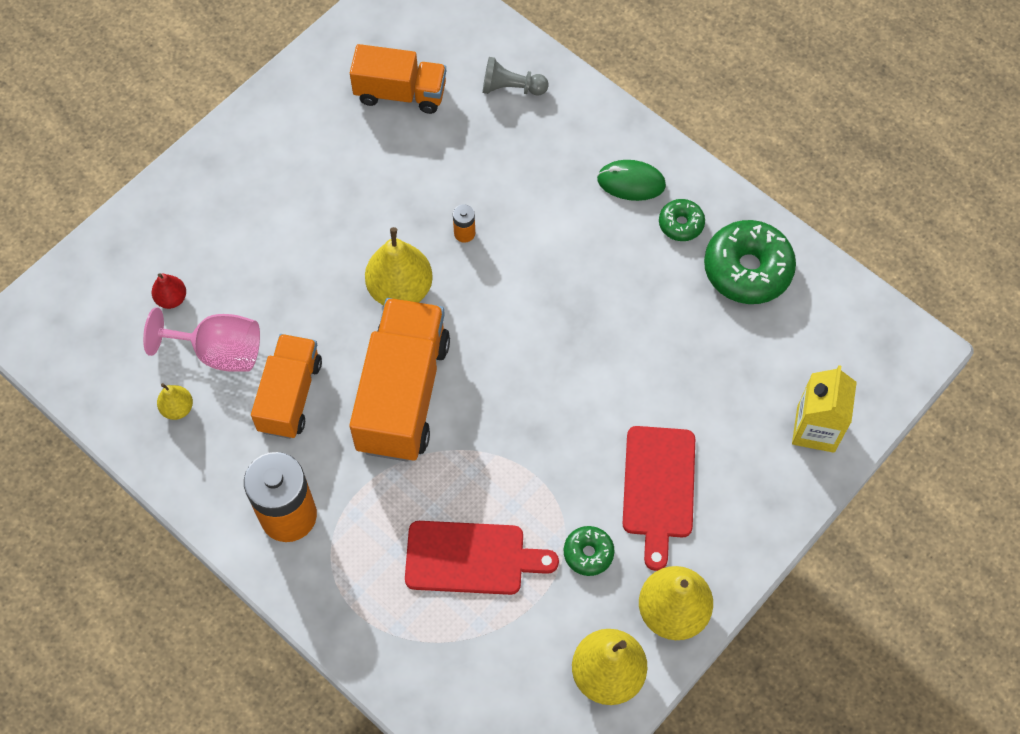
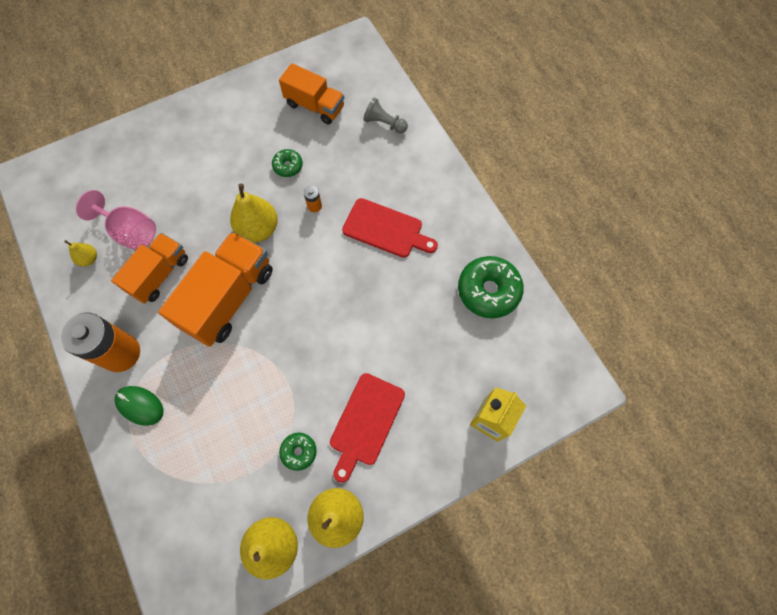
camera: 20 degrees right, 5 degrees up
(171, 298) = (119, 189): red pear -> none
(471, 558) = (221, 426): red cutting board -> red cutting board (386, 229)
(631, 182) = (435, 207): green mouse -> green mouse (140, 405)
(681, 224) = (456, 245): green donut -> green donut (288, 166)

